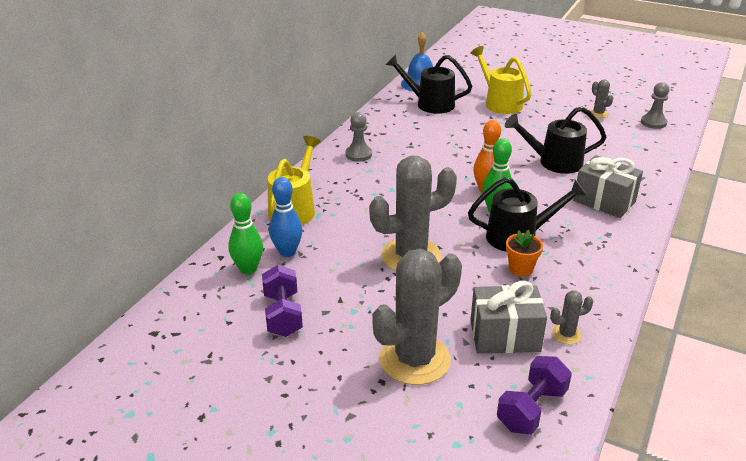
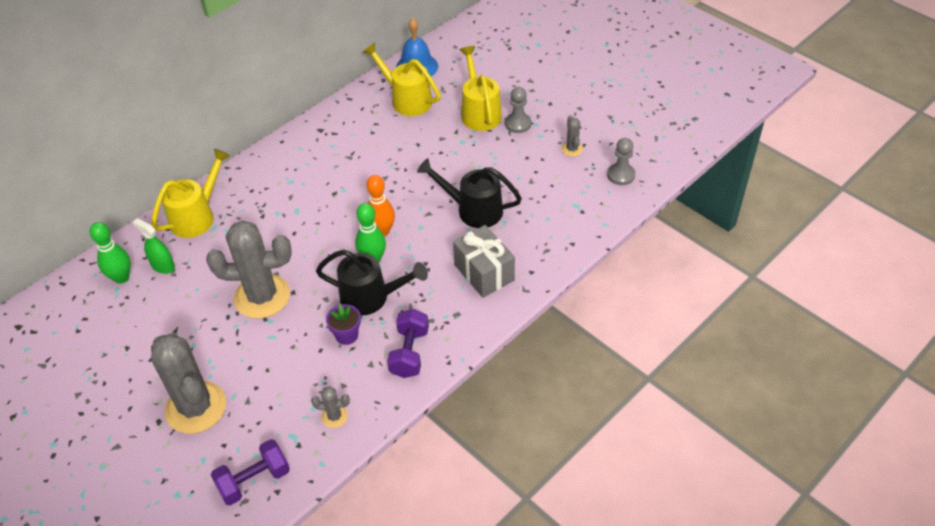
camera: 20 degrees right, 15 degrees up
(283, 314) = (122, 334): purple dumbbell -> purple dumbbell (409, 353)
(287, 252) = (163, 266): blue bowling pin -> green spray bottle
(358, 154) = (293, 158): grey pawn -> grey pawn (518, 124)
(414, 359) = (196, 407): grey cactus -> grey cactus turned 75 degrees clockwise
(429, 104) = (406, 99): black watering can -> yellow watering can
(504, 336) = (282, 404): grey gift -> none
(520, 269) = (347, 335): orange flower pot -> purple flower pot

